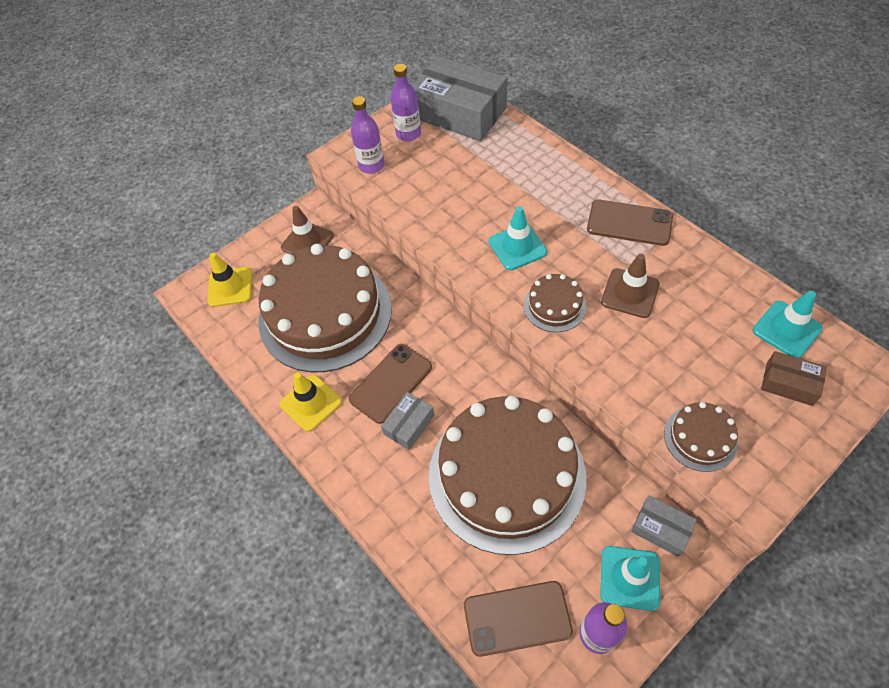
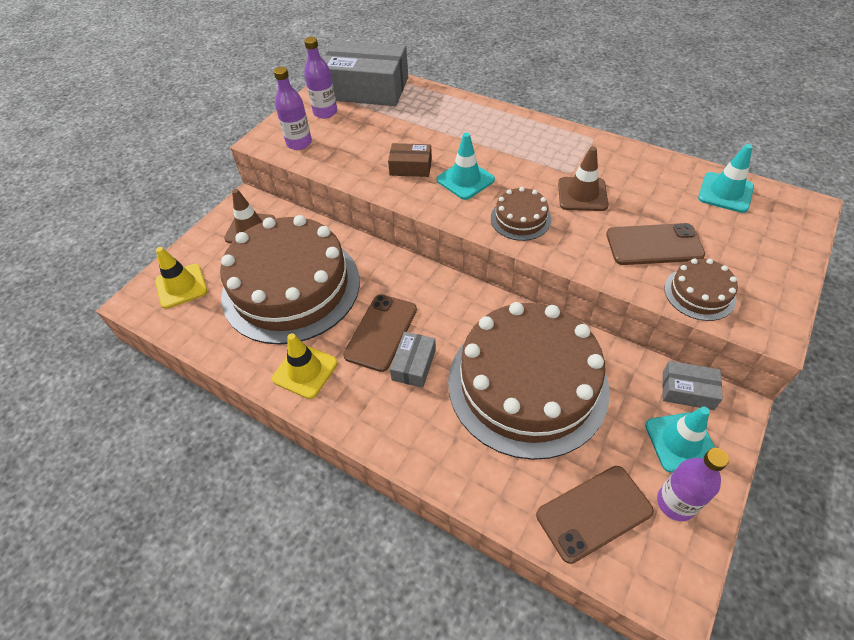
camera: 20 degrees left, 5 degrees down
(629, 223) = (556, 142): brown phone -> brown phone (654, 245)
(789, 383) = (749, 232): brown box -> brown box (410, 167)

